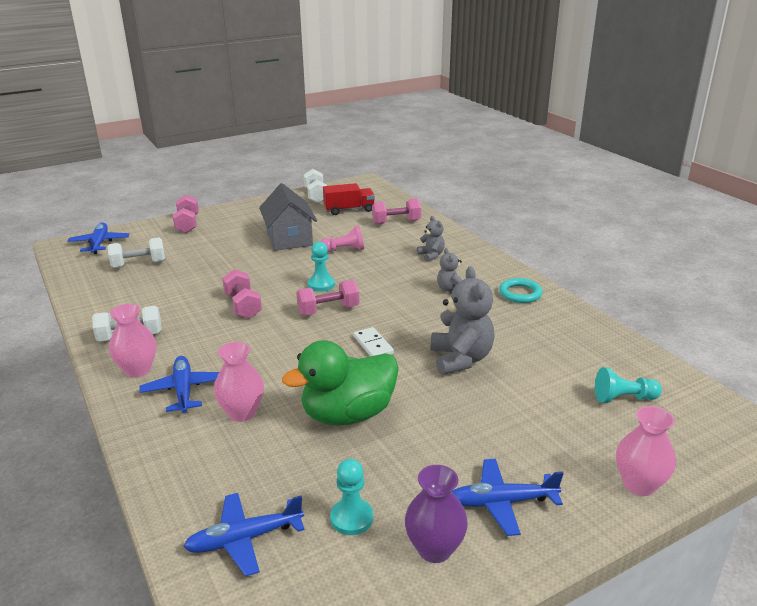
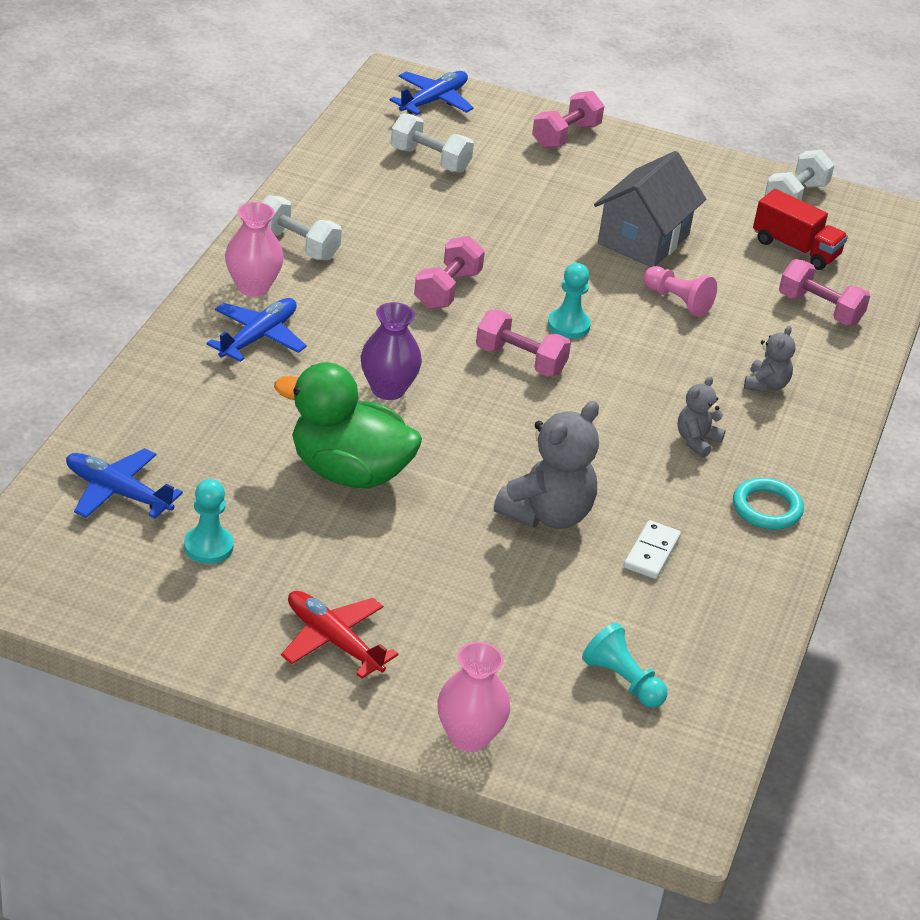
camera: 45 degrees right, 10 degrees up
(242, 413) = (270, 397): pink vase -> none
(373, 345) = (492, 431): white domino -> white domino (652, 552)
(434, 549) = (225, 618): purple vase -> purple vase (388, 389)
(502, 502) = (334, 641): blue plane -> red plane

